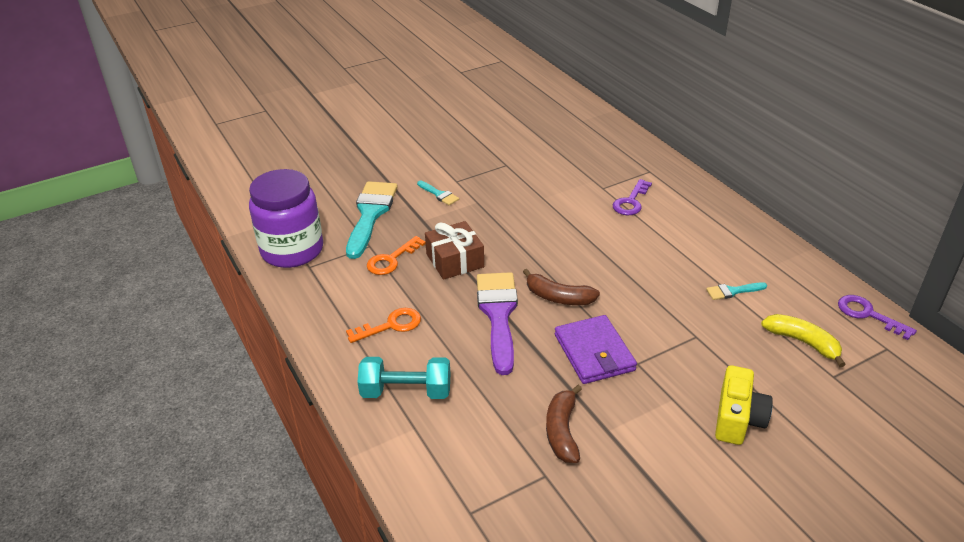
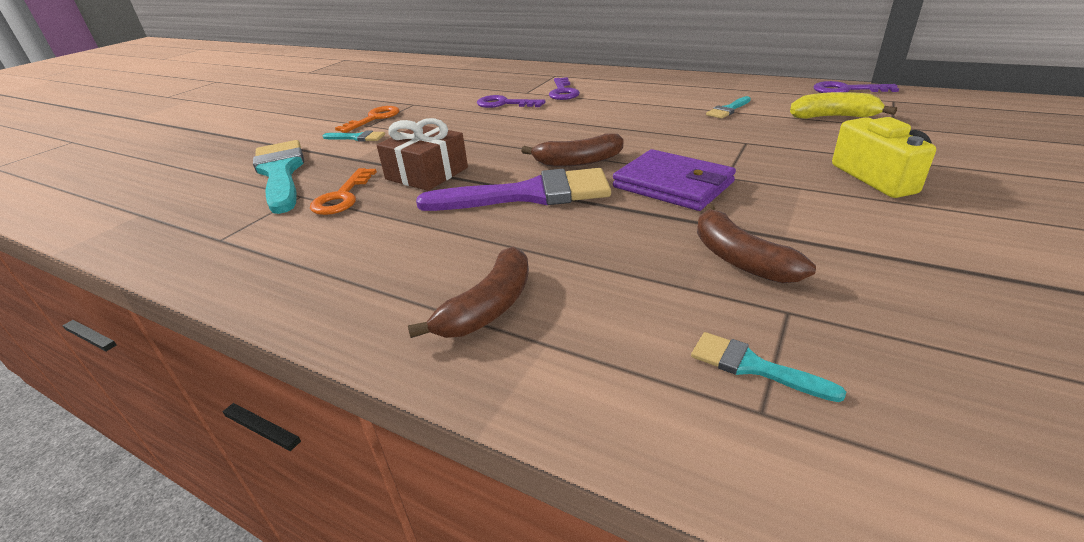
camera: 30 degrees left, 5 degrees down
(292, 250) = (180, 233): purple jar -> none
(391, 325) = (397, 251): orange key -> orange key (374, 118)
(406, 391) = (488, 307): turquoise dumbbell -> brown banana
(491, 492) = (753, 366): none -> turquoise brush
(498, 315) = (529, 195): purple brush -> purple brush turned 120 degrees clockwise
(571, 197) = (504, 104): none -> purple key

